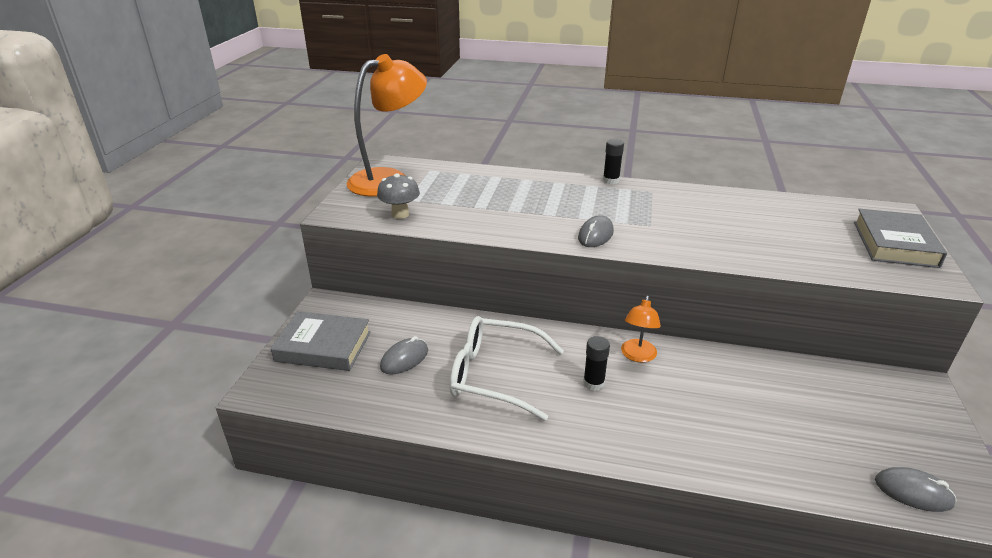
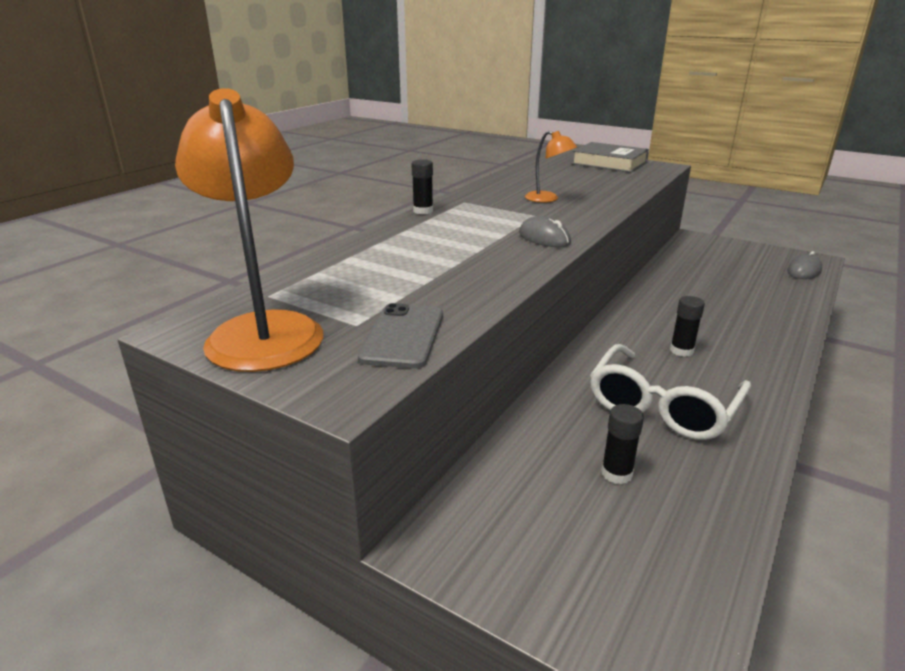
camera: 70 degrees left, 5 degrees down
(323, 346) = (562, 562): grey book -> none
(400, 214) = (403, 336): grey mushroom -> grey phone
(404, 359) = (616, 473): grey mouse -> black glue stick
(637, 356) = (641, 320): orange lamp -> orange lamp (547, 199)

